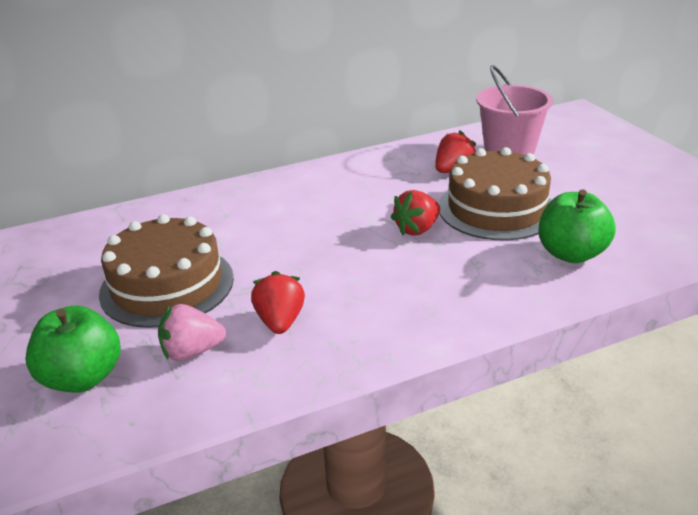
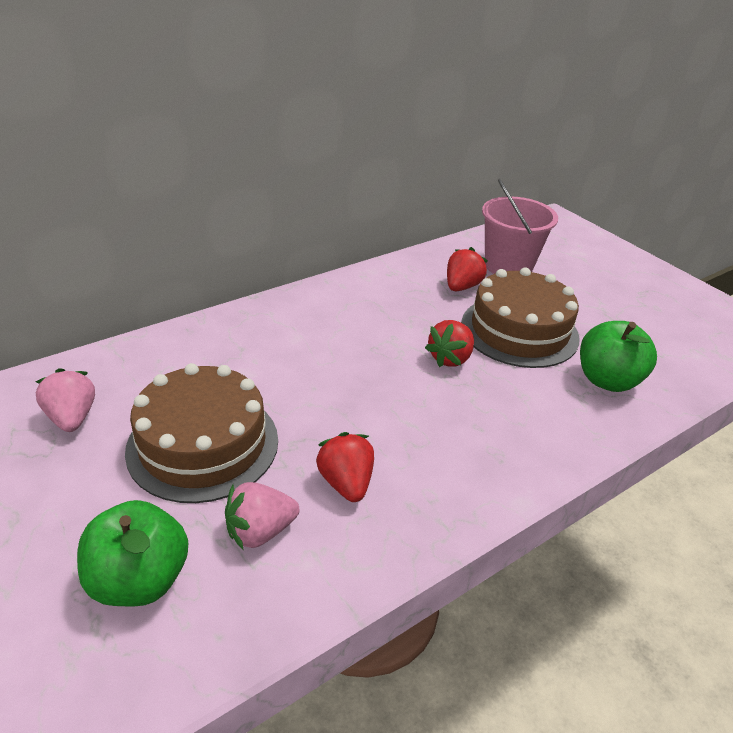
camera: 15 degrees left, 5 degrees up
(68, 260) = (72, 417): none -> pink strawberry

